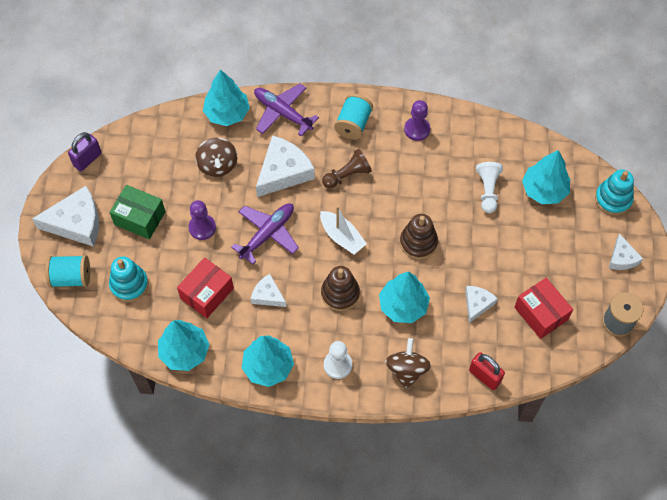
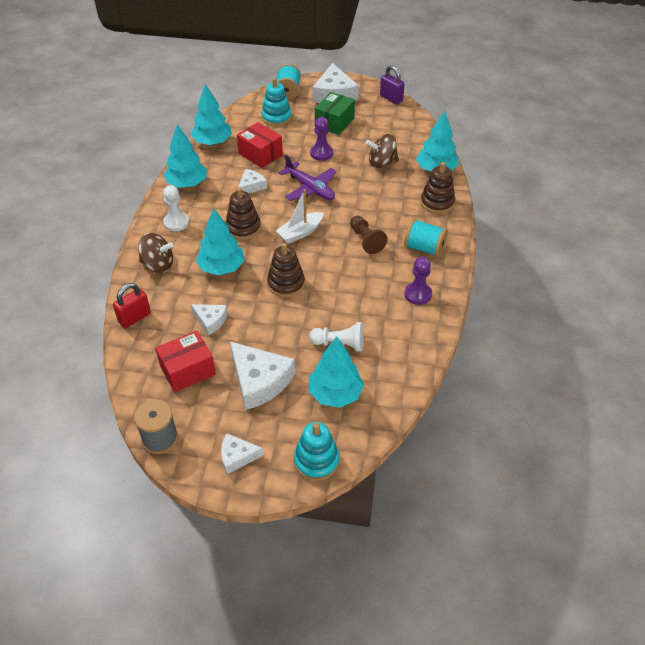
camera: 95 degrees right, 15 degrees down
(282, 113) = (437, 202): purple plane -> brown stacking toy
(283, 172) = (372, 200): white cheese -> white cheese (259, 381)

